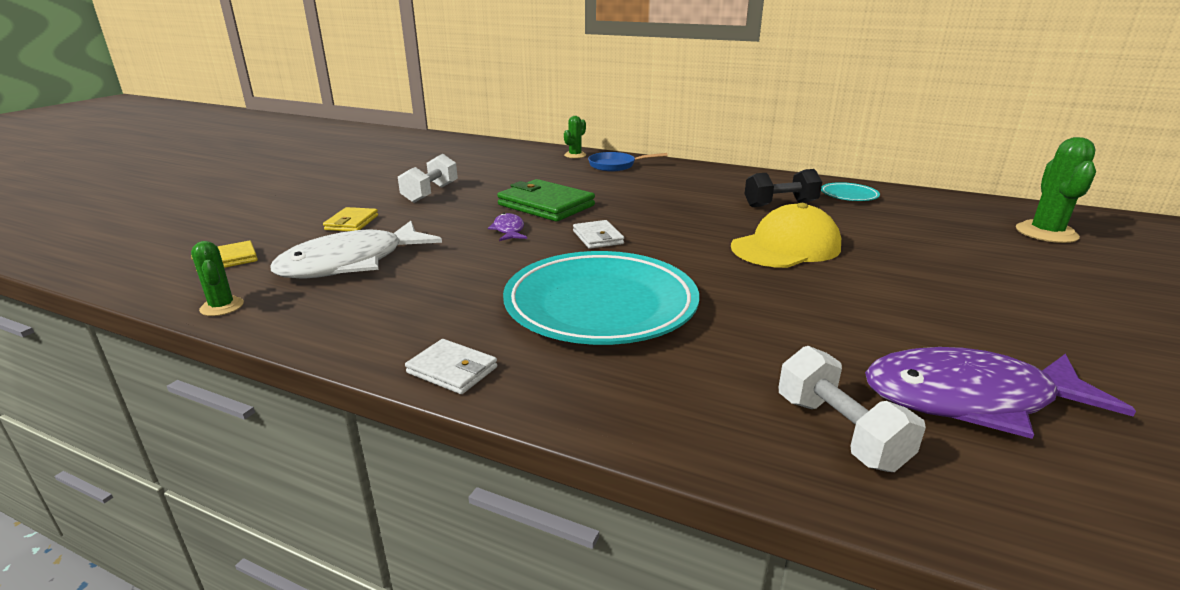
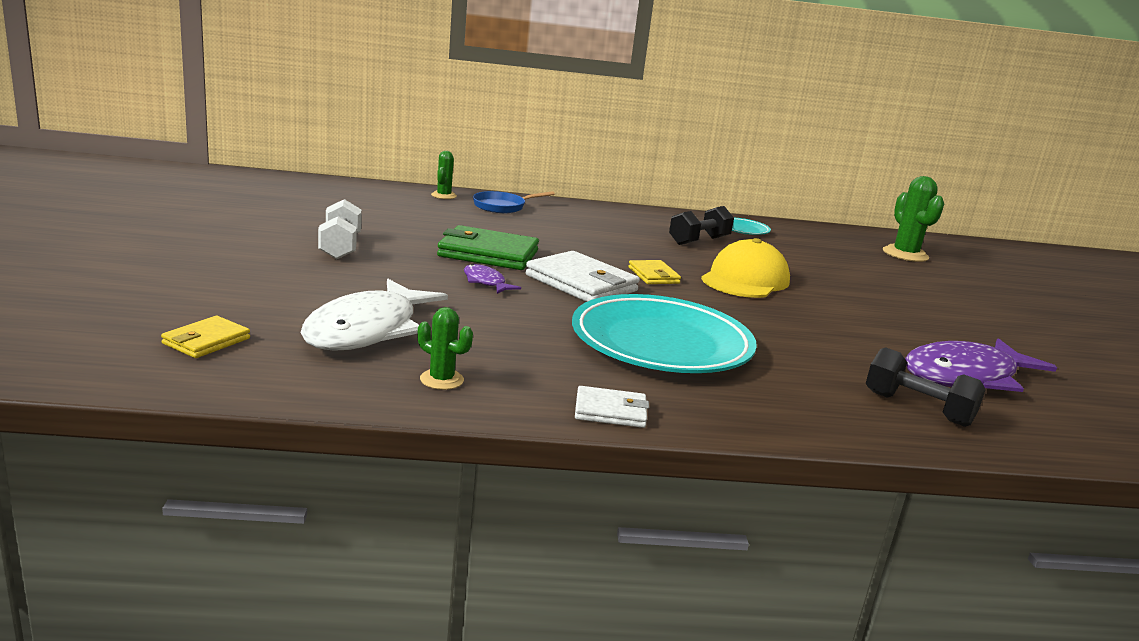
camera: 30 degrees left, 5 degrees down
(222, 307) = (291, 389): green cactus -> green cactus (441, 380)
(352, 223) = (297, 286): yellow wallet -> yellow wallet (653, 275)
(598, 237) = (581, 283): white wallet -> white wallet, size x1.82
(839, 432) = (917, 409): white dumbbell -> black dumbbell

